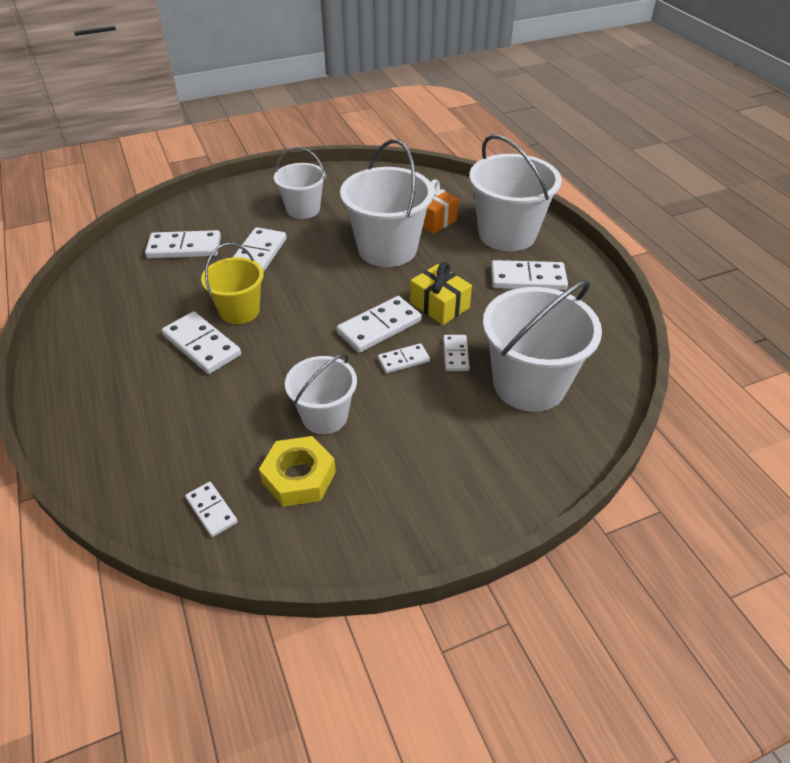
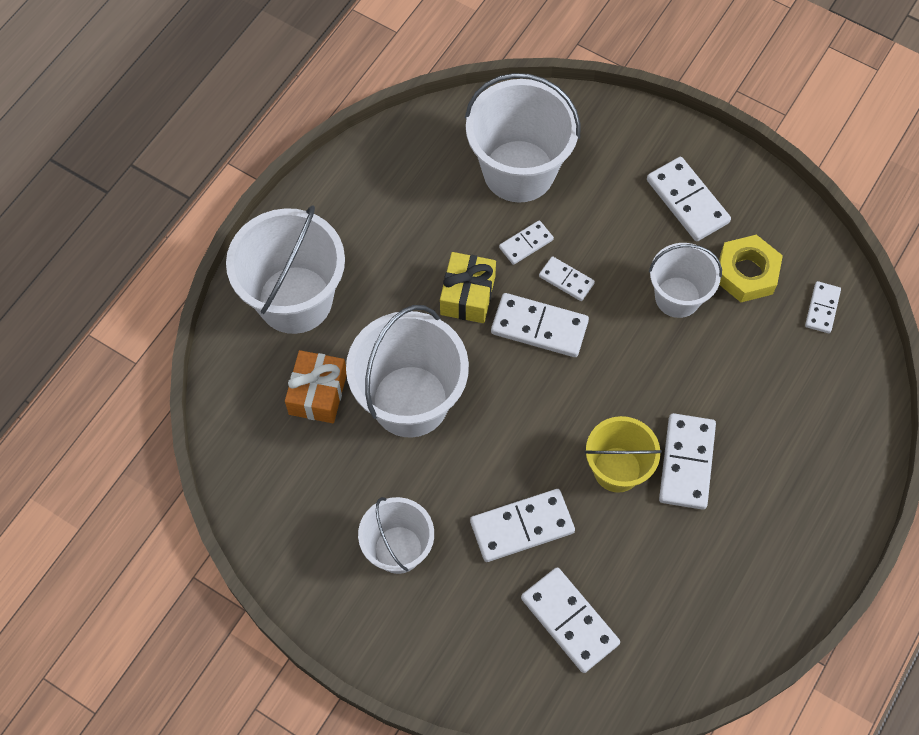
camera: 125 degrees left, 20 degrees up
(528, 278) = (365, 241): white domino -> white domino (687, 201)

